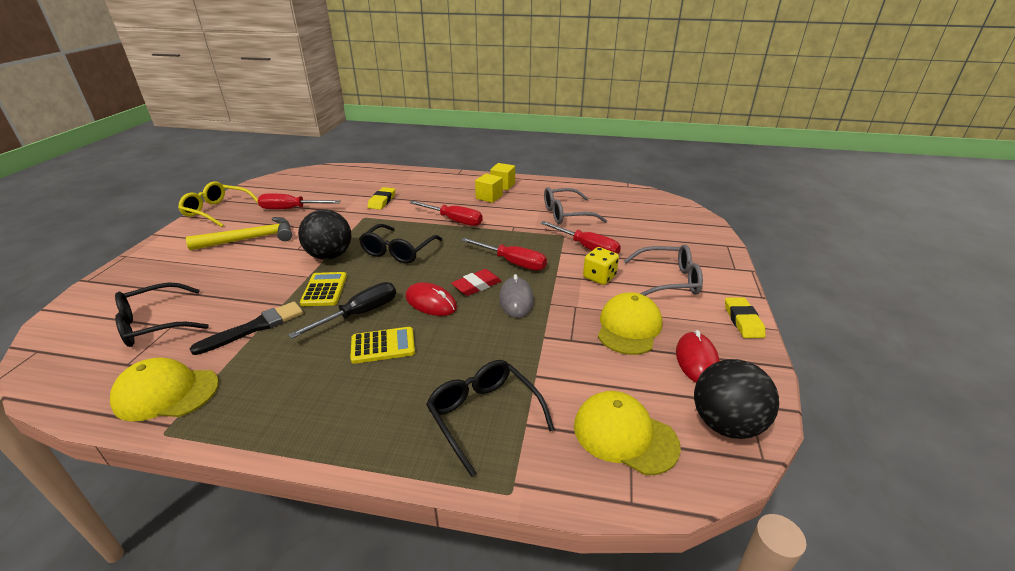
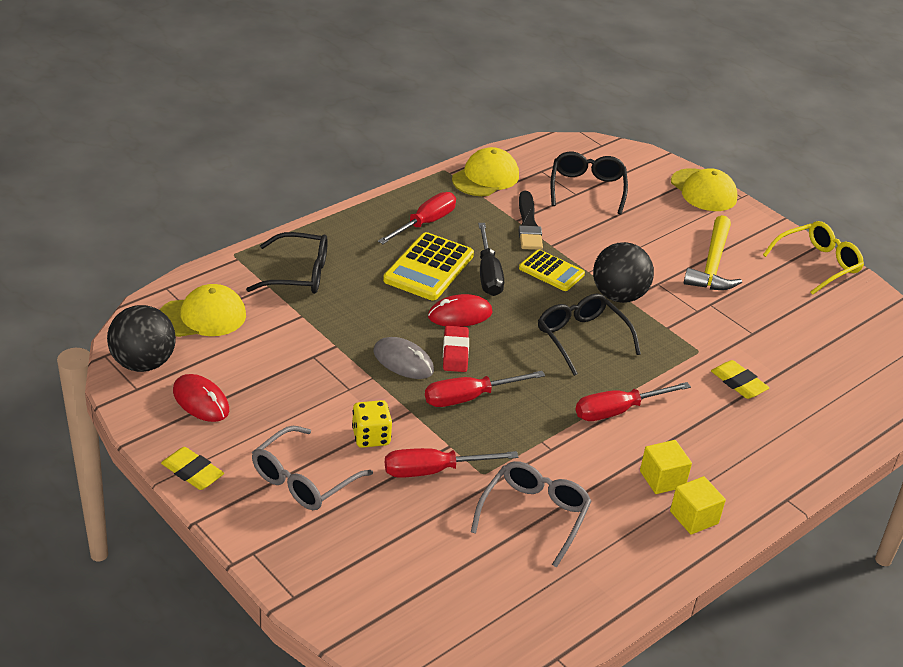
camera: 125 degrees right, 5 degrees up
(291, 209) = (776, 310): red screwdriver -> red screwdriver (425, 223)
(383, 346) = (429, 268): yellow calculator -> yellow calculator, size x1.57
(629, 327) = (282, 397): yellow cap -> yellow cap (703, 190)

